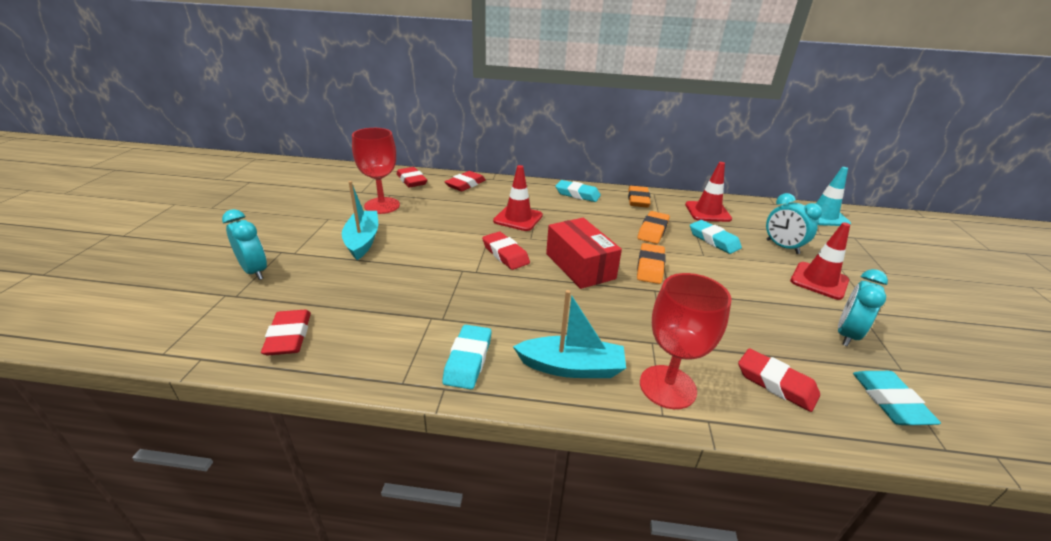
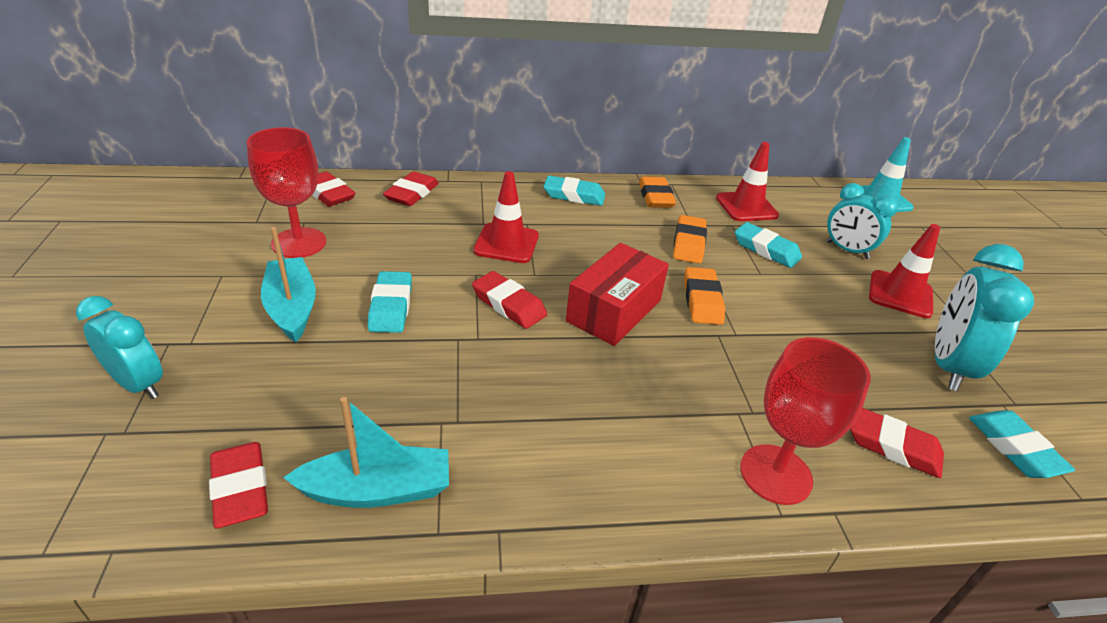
camera: 15 degrees left, 5 degrees up
(468, 360) = (516, 481): turquoise eraser -> turquoise eraser (391, 306)
(571, 367) = (652, 467): turquoise boat -> turquoise boat (377, 490)
(580, 266) = (614, 310): red box -> red box turned 75 degrees clockwise
(846, 334) = (948, 366): turquoise clock -> turquoise clock, size x1.51

